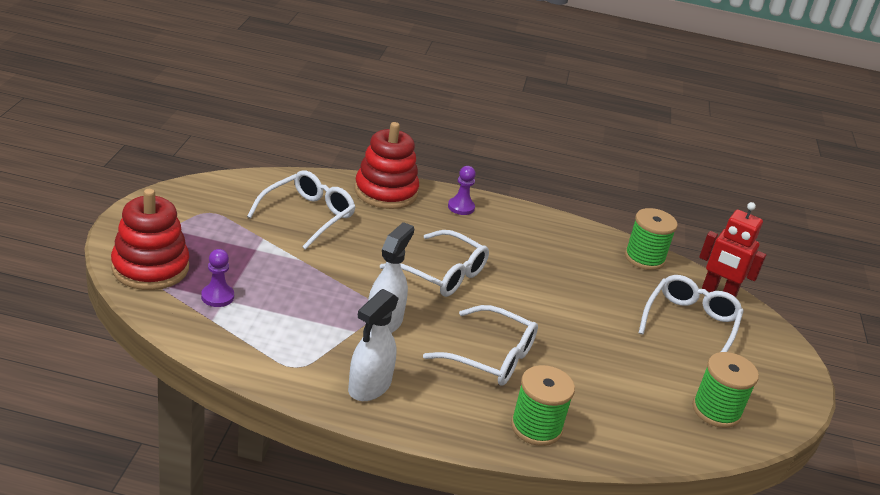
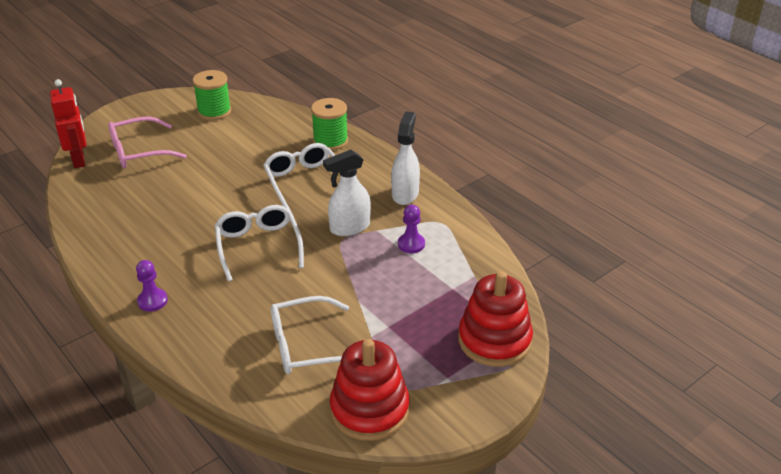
camera: 135 degrees left, 5 degrees up
(217, 297) = (456, 292): purple pawn -> purple pawn (411, 244)
(369, 387) = (405, 194): white spray bottle -> white spray bottle turned 60 degrees counterclockwise
(386, 192) = (198, 346): red stacking toy -> red stacking toy (369, 409)
(644, 258) = (81, 200): green spool -> none
(690, 323) = (138, 151): white glasses -> pink glasses

